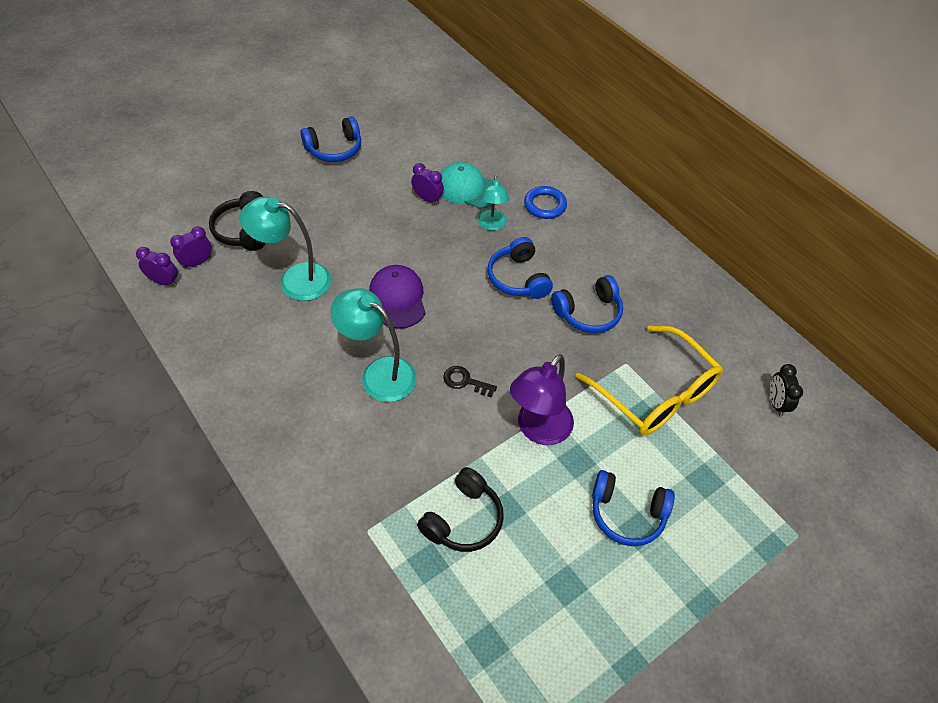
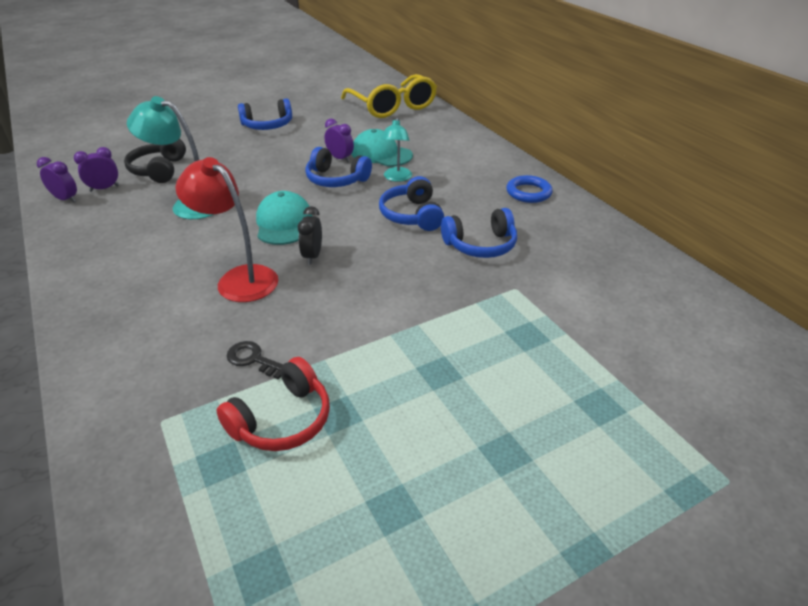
camera: 10 degrees right, 15 degrees down
(379, 373) = (239, 278): turquoise lamp -> red lamp
(398, 298) = (284, 223): purple cap -> turquoise cap
(463, 519) = (282, 420): black headphones -> red headphones
(465, 381) = (330, 291): black key -> black key (253, 359)
(538, 430) = (400, 339): purple lamp -> none
(545, 205) = (453, 167): blue ring -> blue ring (528, 193)
(627, 514) = (492, 433): blue headphones -> blue headphones (336, 179)
(655, 392) = (545, 315): yellow glasses -> yellow glasses (392, 106)
(776, 403) = (695, 336): black clock -> black clock (312, 256)

